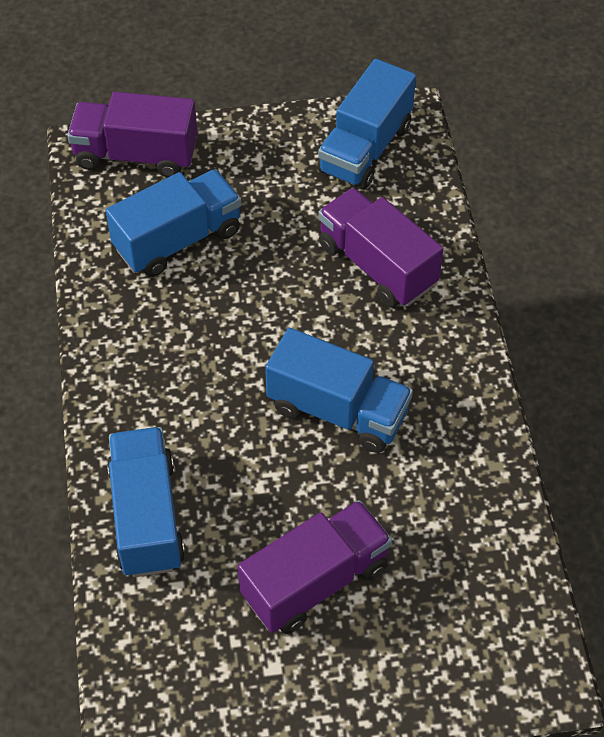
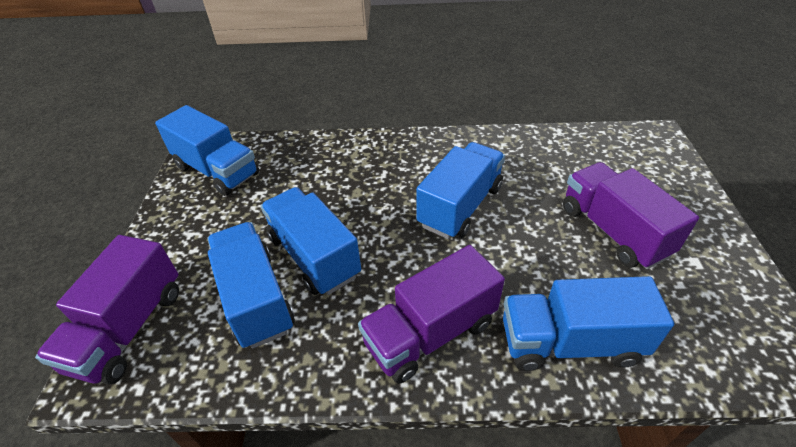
camera: 80 degrees left, 10 degrees down
(238, 276) = (314, 256): none -> blue truck
(377, 265) = (331, 174): purple truck -> purple truck (430, 333)

